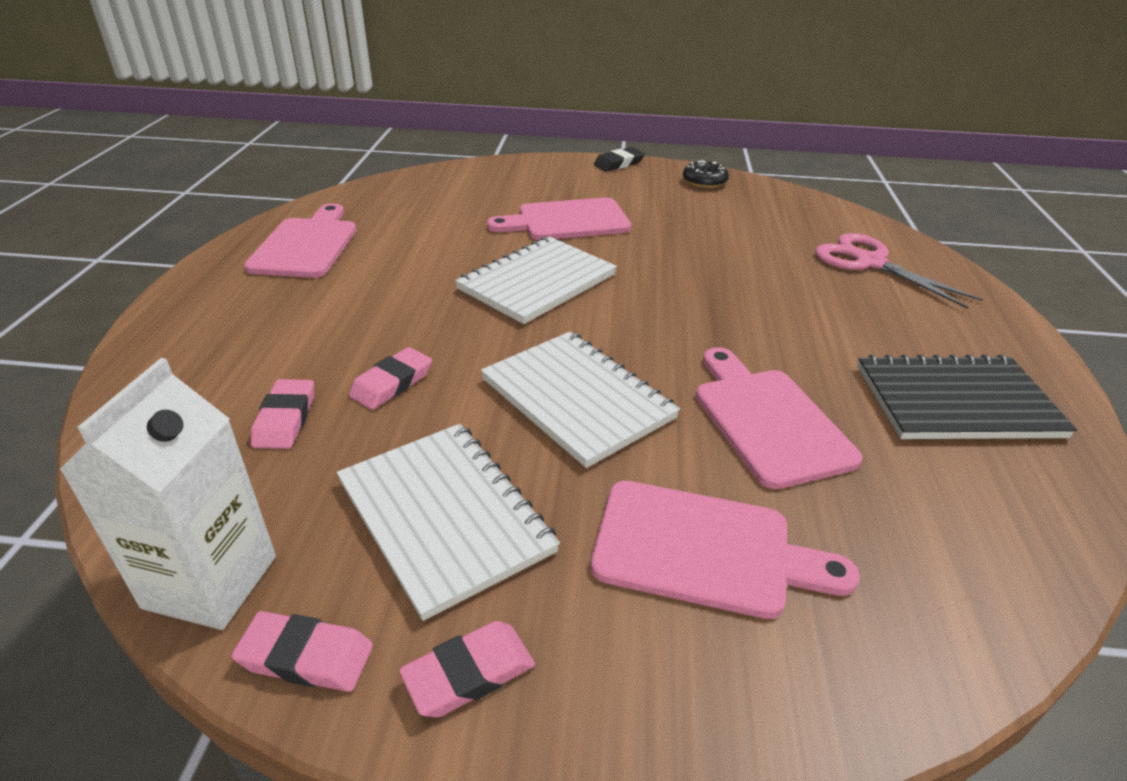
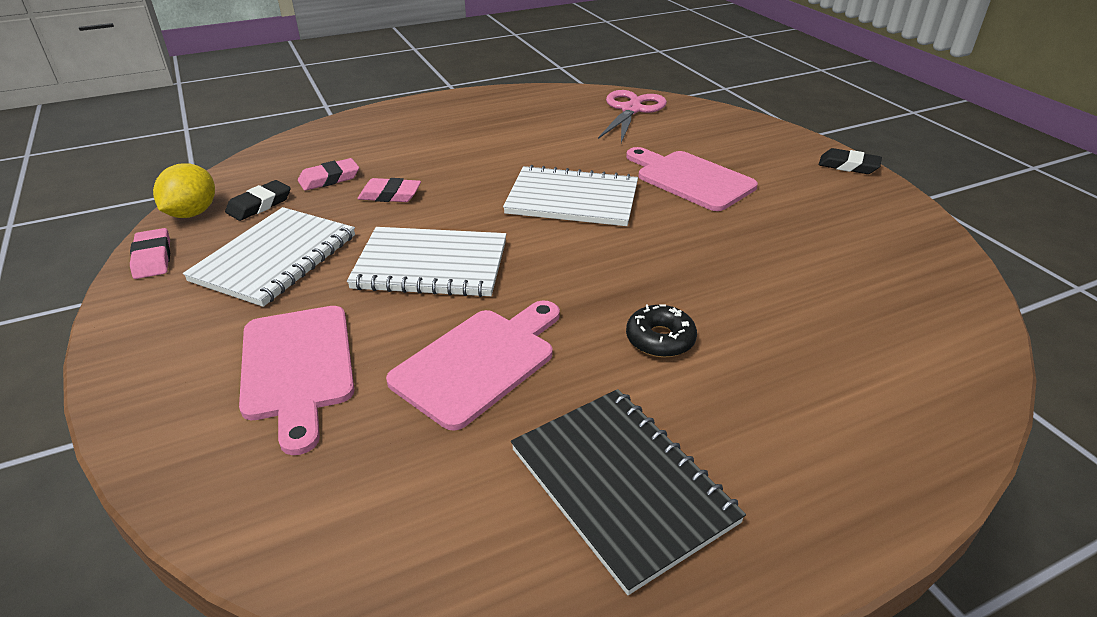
camera: 60 degrees right, 0 degrees up
(211, 581) = (192, 213): white carton -> yellow lemon
(276, 500) = (259, 205): none -> black eraser
(306, 245) = (518, 109): pink cutting board -> none
(469, 673) = (156, 309): pink eraser -> none
(577, 399) = (431, 265): white notebook -> white notebook turned 75 degrees clockwise
(704, 181) = (893, 218): black donut -> black donut (660, 339)
(870, 263) = (867, 370): pink scissors -> pink scissors (631, 110)

